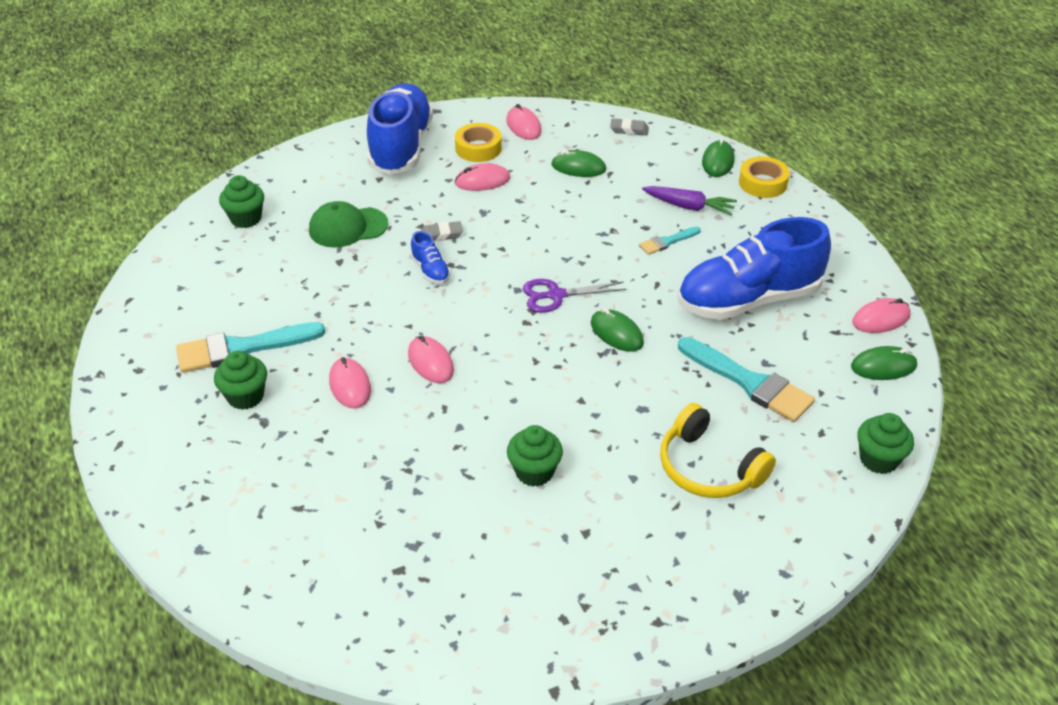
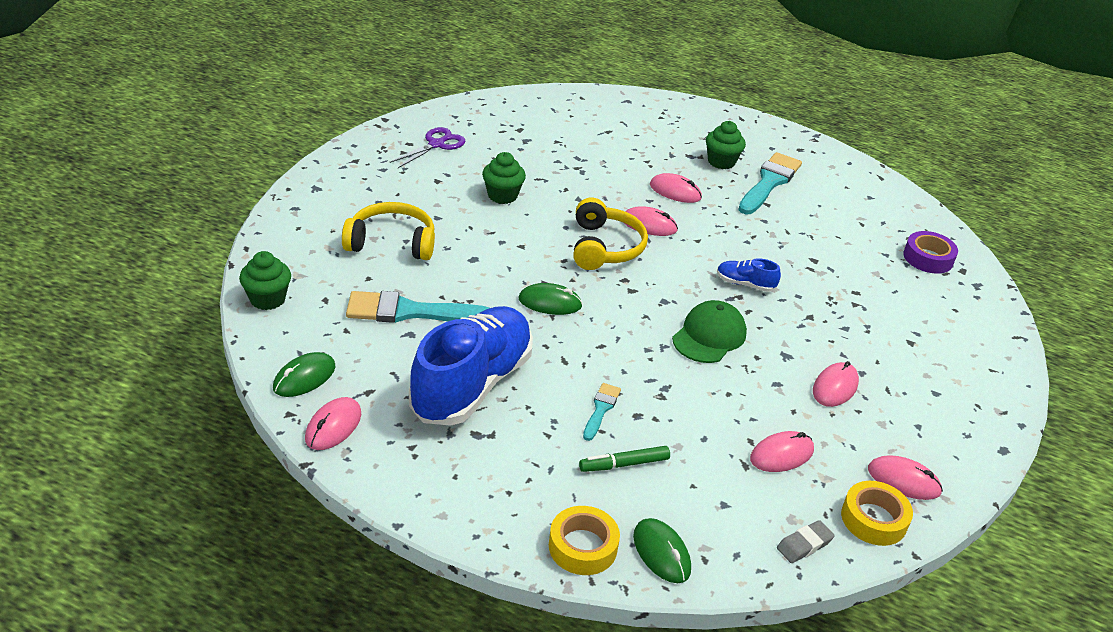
camera: 135 degrees right, 5 degrees down
(246, 218) = (928, 258): green cupcake -> purple tape
(348, 227) = (855, 287): green cap -> green cap (709, 336)
(401, 147) = (953, 385): blue shoe -> none
(441, 235) = (783, 316): grey eraser -> none
(478, 148) = (895, 423): yellow tape -> yellow tape (873, 519)
(503, 360) = (605, 247): none -> yellow headphones
(556, 295) = (630, 310): purple scissors -> purple scissors (436, 144)
(578, 167) = (781, 454): green mouse -> pink mouse
(689, 207) = (624, 464): purple carrot -> green marker

